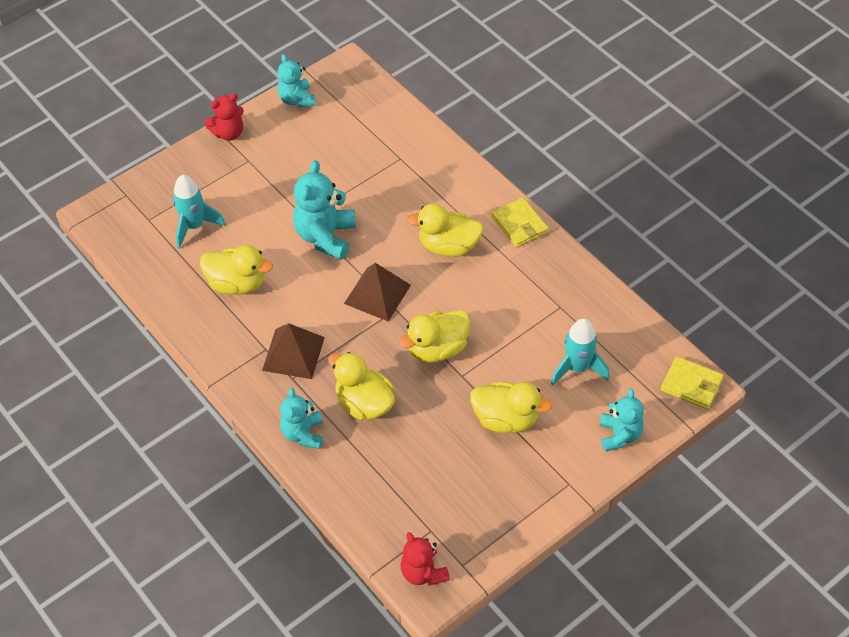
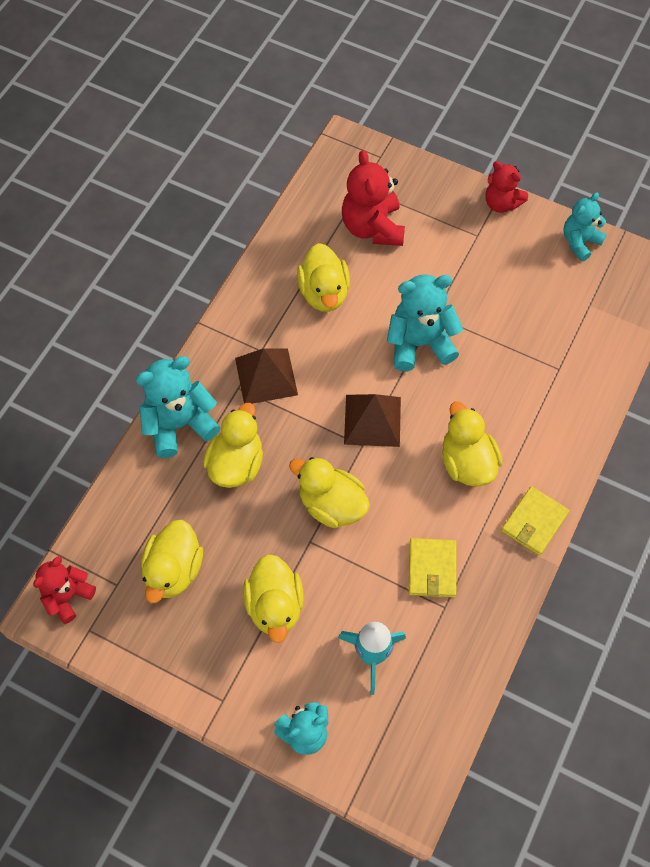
camera: 65 degrees right, 10 degrees up
(194, 226) = (372, 227): turquoise rocket -> red teddy bear
(303, 434) = (179, 424): turquoise teddy bear -> turquoise teddy bear, size x1.55
(439, 482) = (174, 570): none -> yellow duck
(691, 384) = (406, 790): yellow wallet -> yellow wallet (432, 569)

